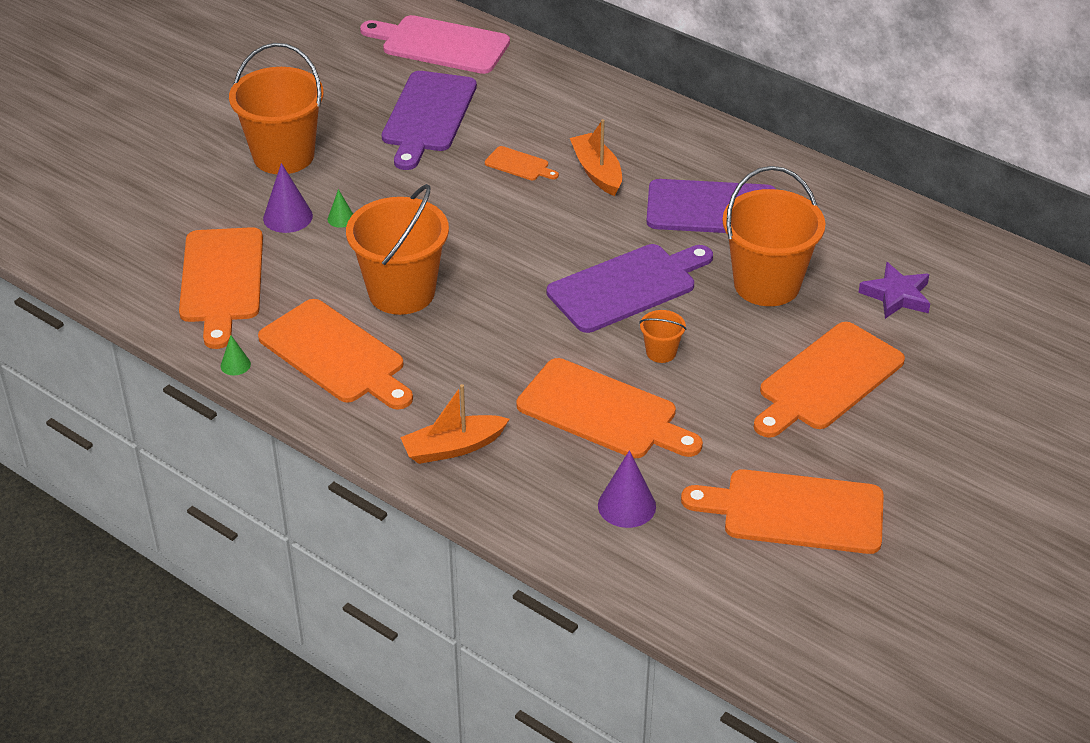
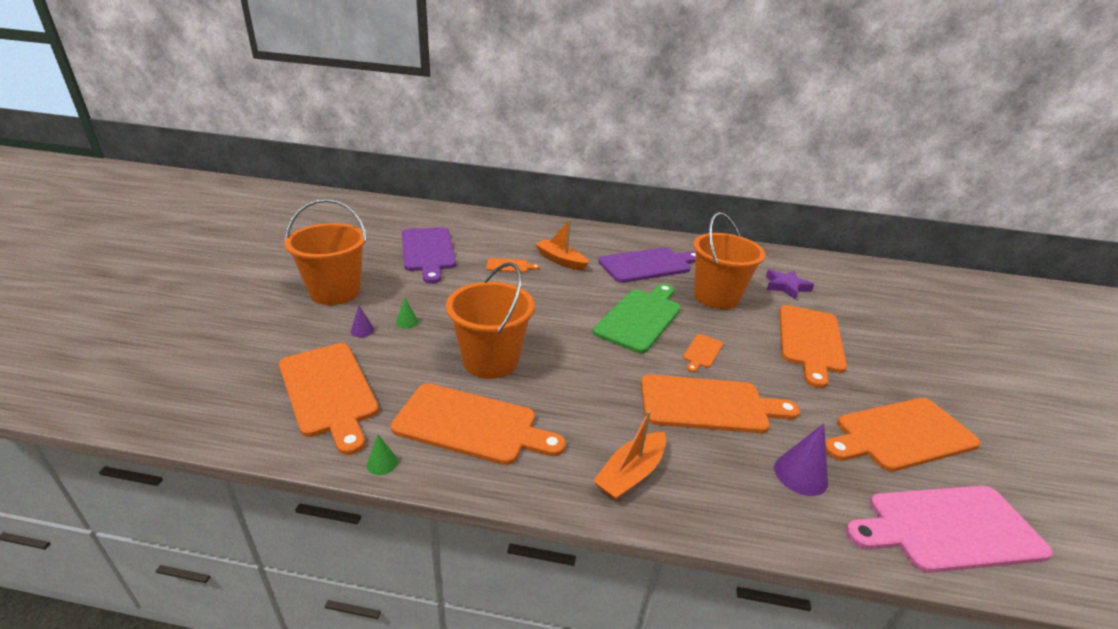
camera: 30 degrees left, 10 degrees down
(287, 217) = (362, 330): purple cone -> purple cone, size x0.56
(440, 45) = (409, 216): pink cutting board -> pink cutting board (948, 528)
(627, 286) = (640, 318): purple cutting board -> green cutting board
(661, 352) = (702, 352): orange bucket -> orange cutting board

